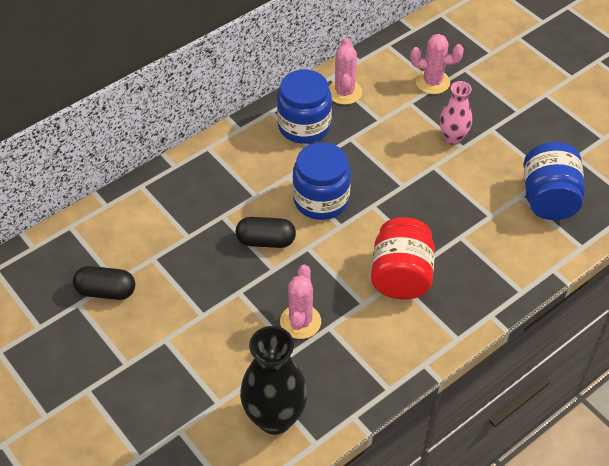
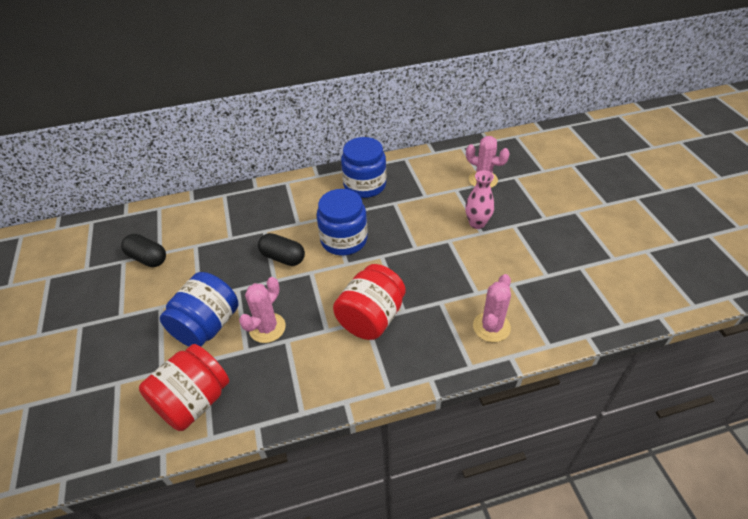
camera: 25 degrees right, 5 degrees down
(275, 418) = (193, 401): black vase -> red jar
(344, 92) = (409, 170): pink cactus -> pink cactus (491, 327)
(548, 199) = (537, 294): blue jar -> blue jar (207, 326)

